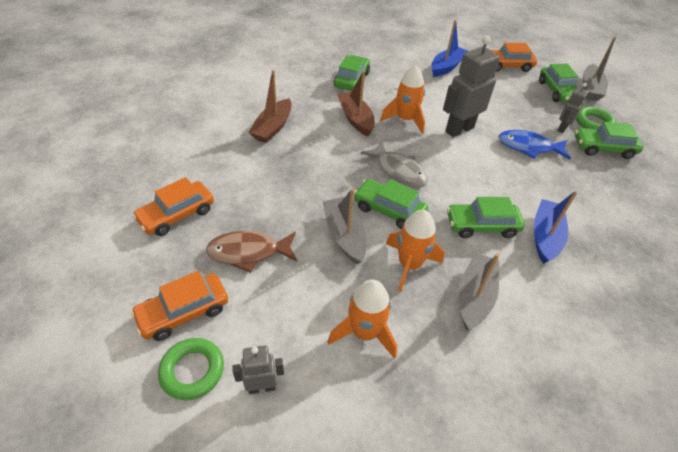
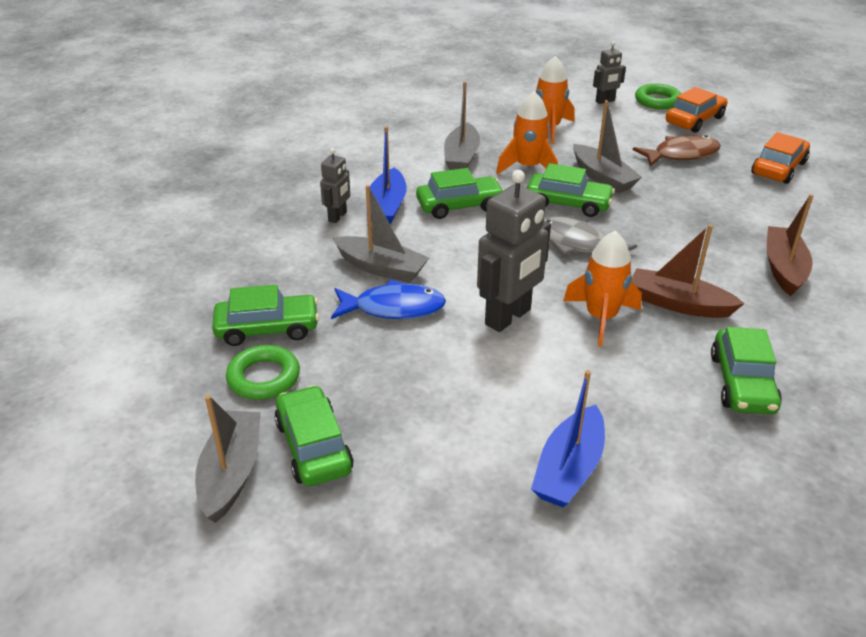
camera: 170 degrees right, 10 degrees down
(355, 119) = (678, 304): brown boat -> brown boat turned 150 degrees clockwise
(507, 66) = (424, 510): orange car -> none
(540, 177) = (381, 268): none -> grey boat
(562, 128) = (328, 354): grey robot -> grey robot (338, 217)

